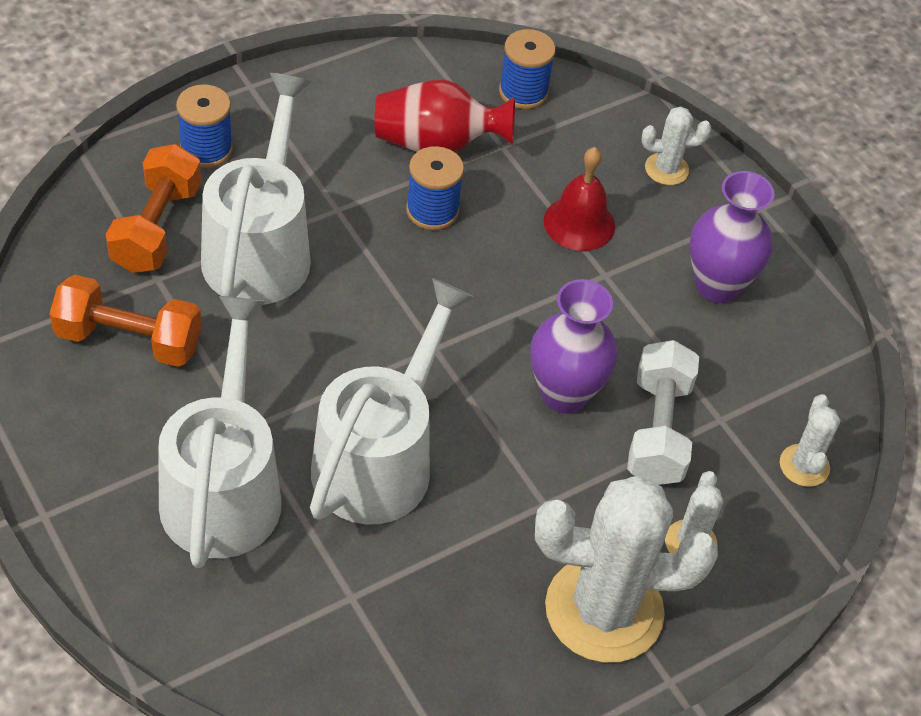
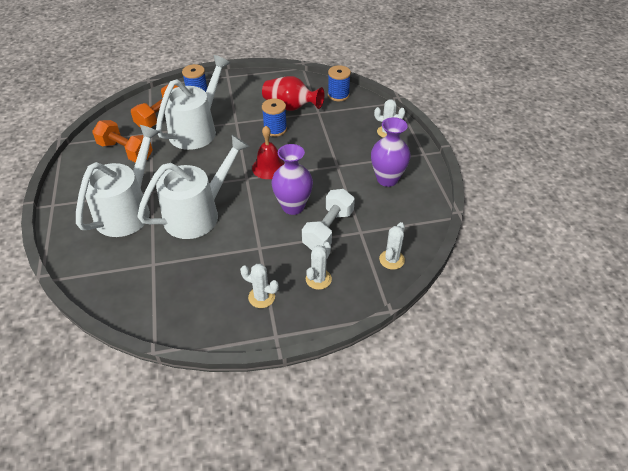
camera: 25 degrees right, 5 degrees down
(579, 223) = (336, 145): red bell -> red bell (269, 167)
(604, 610) = (261, 297): white cactus -> white cactus, size x0.46

